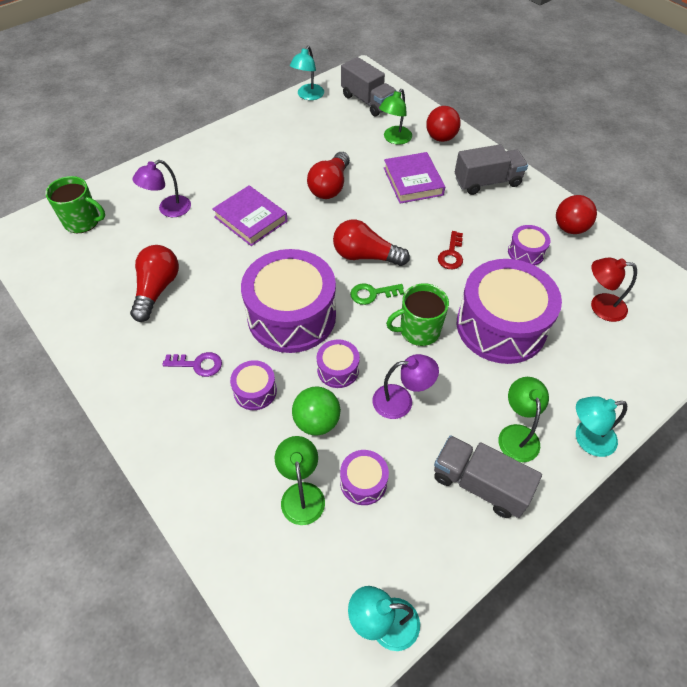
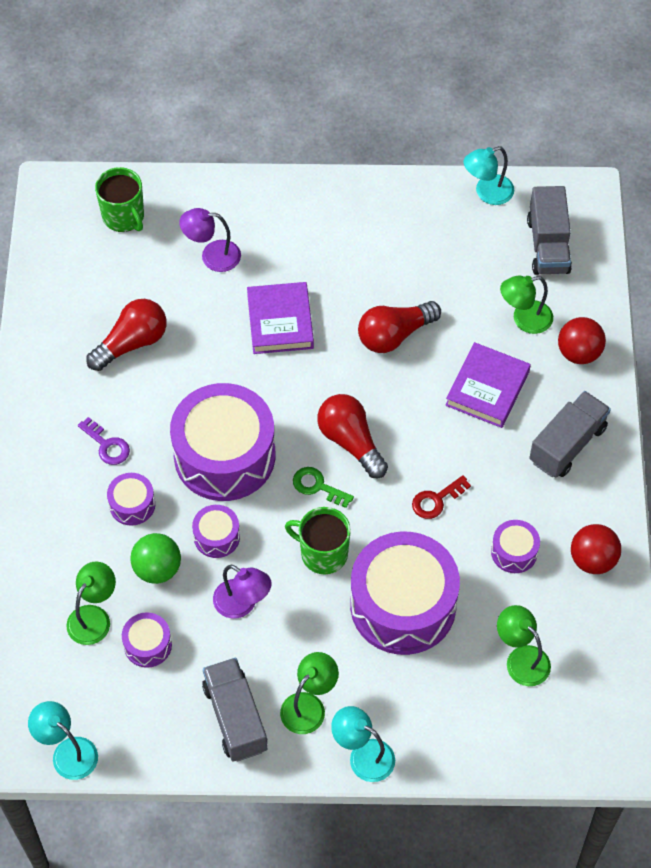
camera: 40 degrees right, 5 degrees up
(487, 182) = (567, 444): grey truck -> grey truck turned 75 degrees counterclockwise
(600, 306) = (521, 659): red lamp -> green lamp

